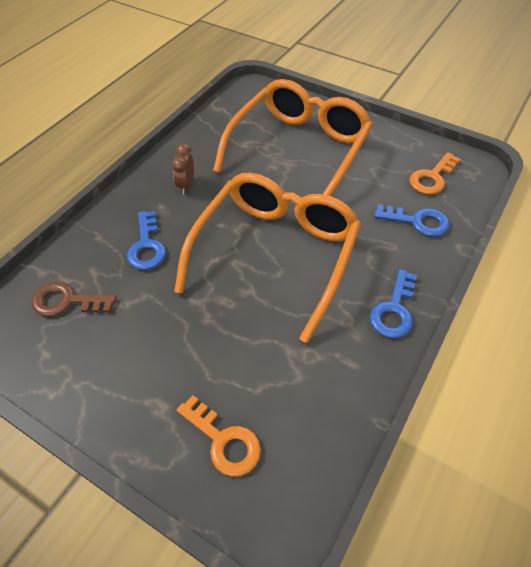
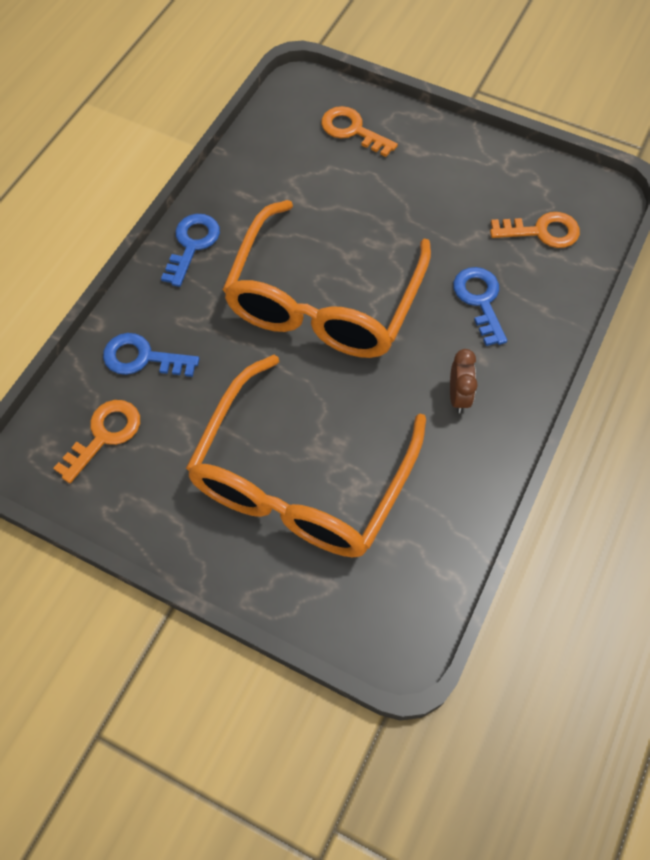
camera: 175 degrees right, 10 degrees up
(67, 301) = (542, 231): brown key -> orange key

